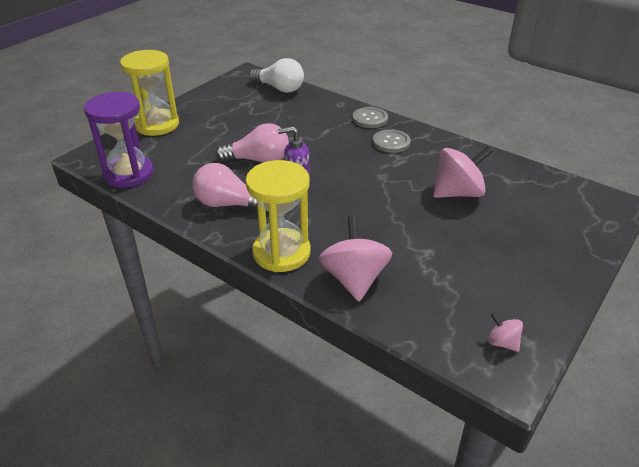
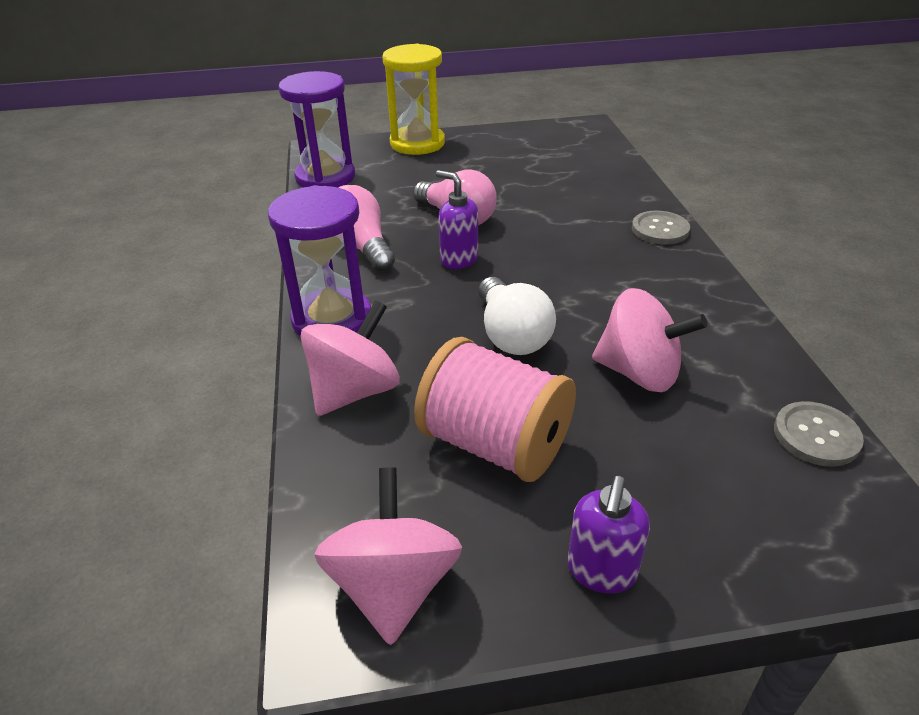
camera: 45 degrees right, 0 degrees up
(279, 88) = (599, 154): white light bulb -> white light bulb (511, 335)
(281, 252) = (332, 319): yellow hourglass -> purple hourglass
(391, 142) = (644, 268): grey button -> grey button (816, 435)
(451, 259) = (495, 444): none -> pink spool
(502, 342) = (393, 586): pink spinning top -> pink spinning top, size x2.08
(556, 279) = (601, 571): none -> purple soap dispenser

